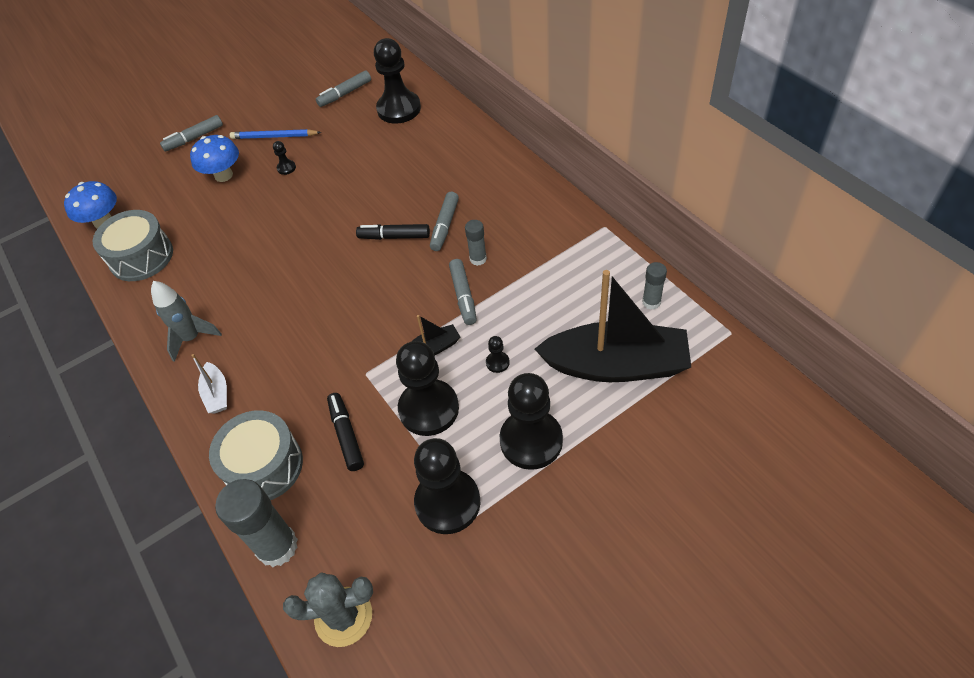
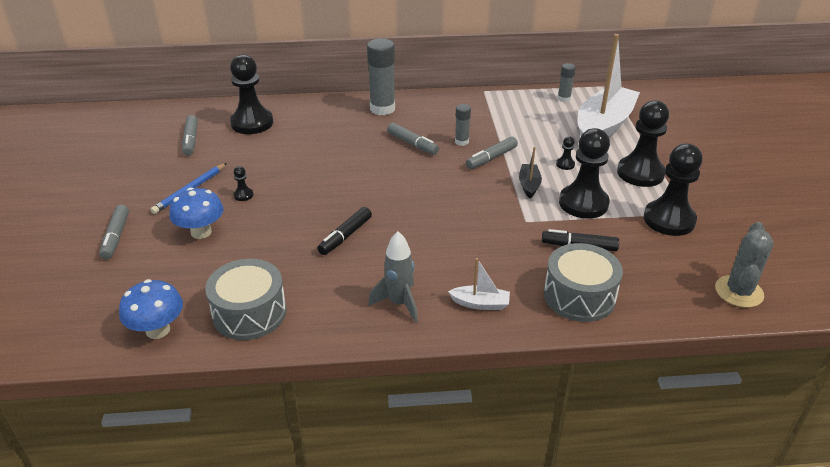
camera: 65 degrees left, 15 degrees down
(277, 546) = (662, 308): grey glue stick -> grey glue stick (382, 109)
(394, 237) = (397, 168): black marker -> black marker (345, 236)
(463, 296) = (491, 158): grey marker -> grey marker turned 120 degrees clockwise
(616, 365) = (603, 126): black boat -> white boat

